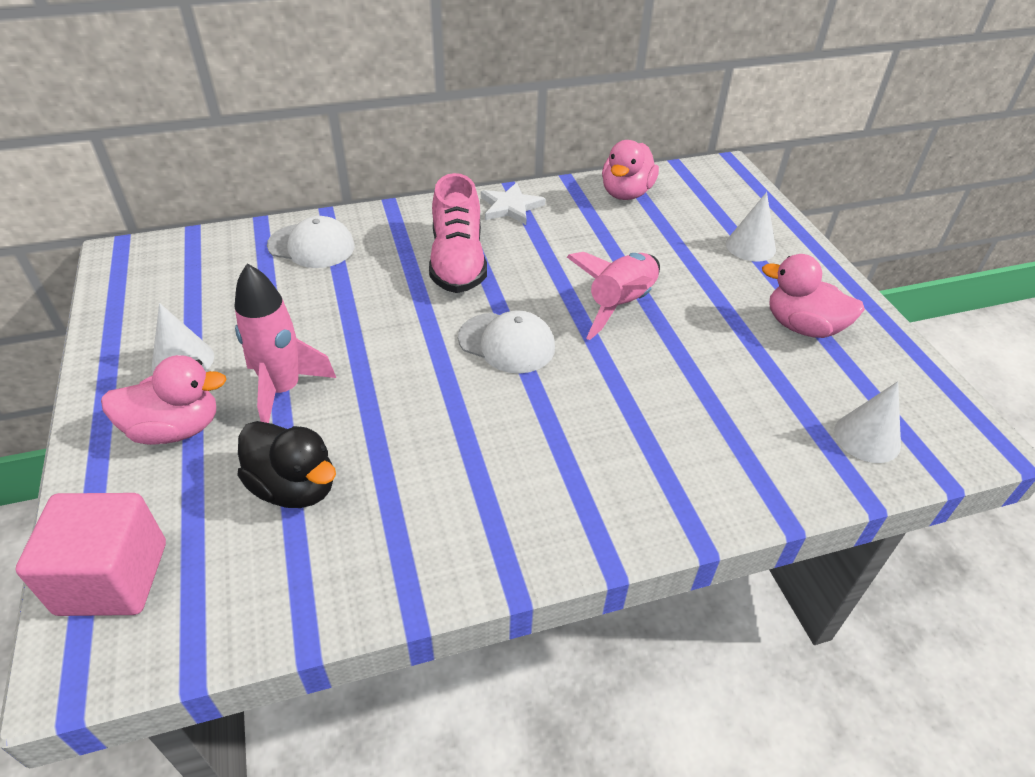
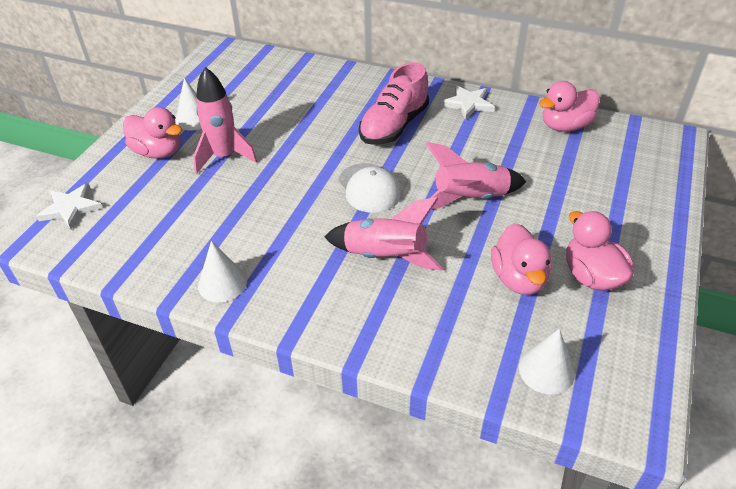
camera: 40 degrees right, 0 degrees up
(113, 577) = (71, 208): pink cube -> white star
(294, 487) = (180, 209): black duck -> none
(311, 246) = (319, 82): white cap -> none
(605, 409) = (384, 256): none -> pink rocket
(750, 246) = (621, 203): white cone -> white cone (222, 283)
(750, 362) = (518, 278): none -> pink duck

